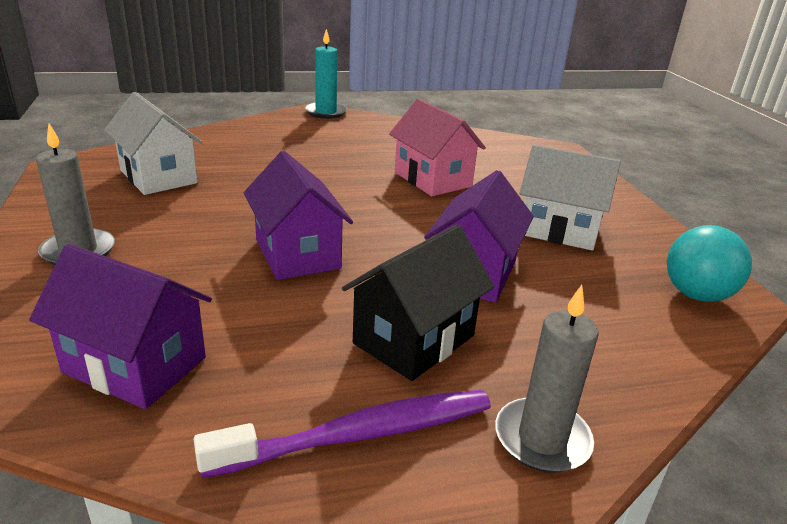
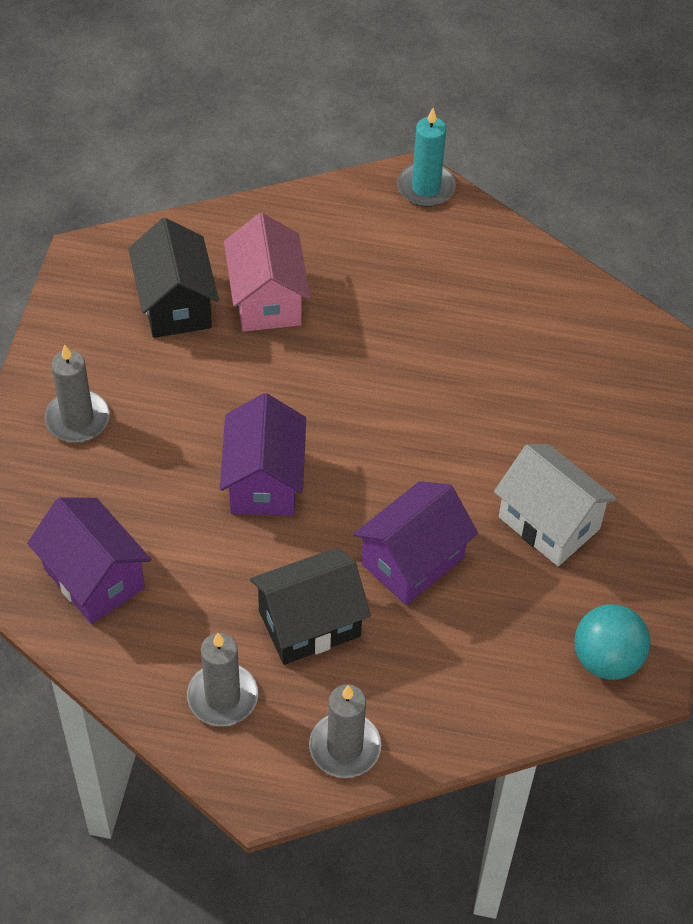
camera: 25 degrees right, 25 degrees up
(158, 177) = (176, 304): white house -> black house
(360, 434) = (222, 697): purple toothbrush -> grey candle
(432, 179) = (472, 389): pink house -> pink house (267, 299)

